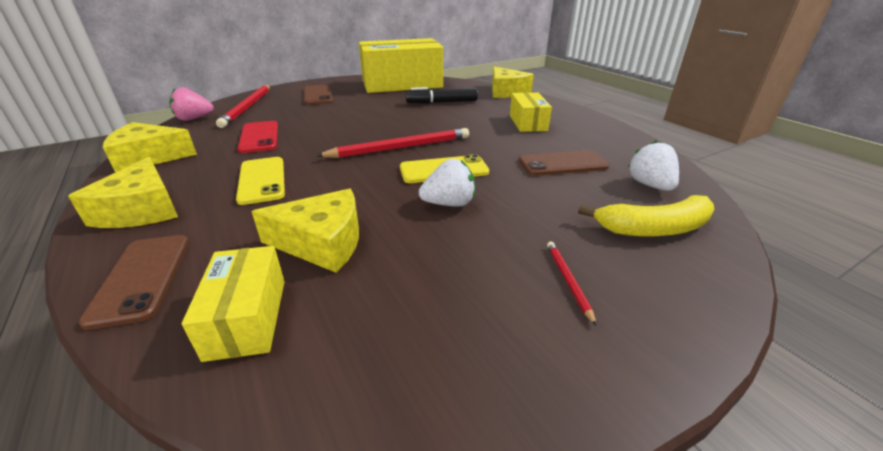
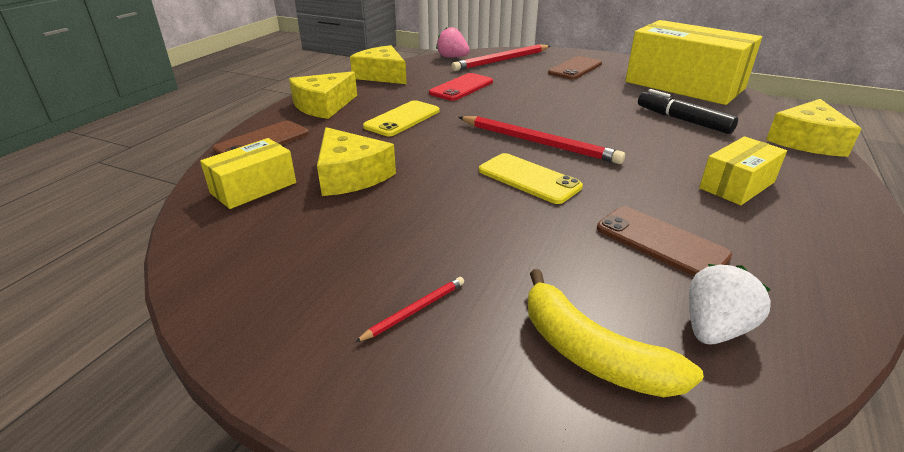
camera: 55 degrees right, 0 degrees up
(449, 204) = (470, 204): white strawberry -> none

